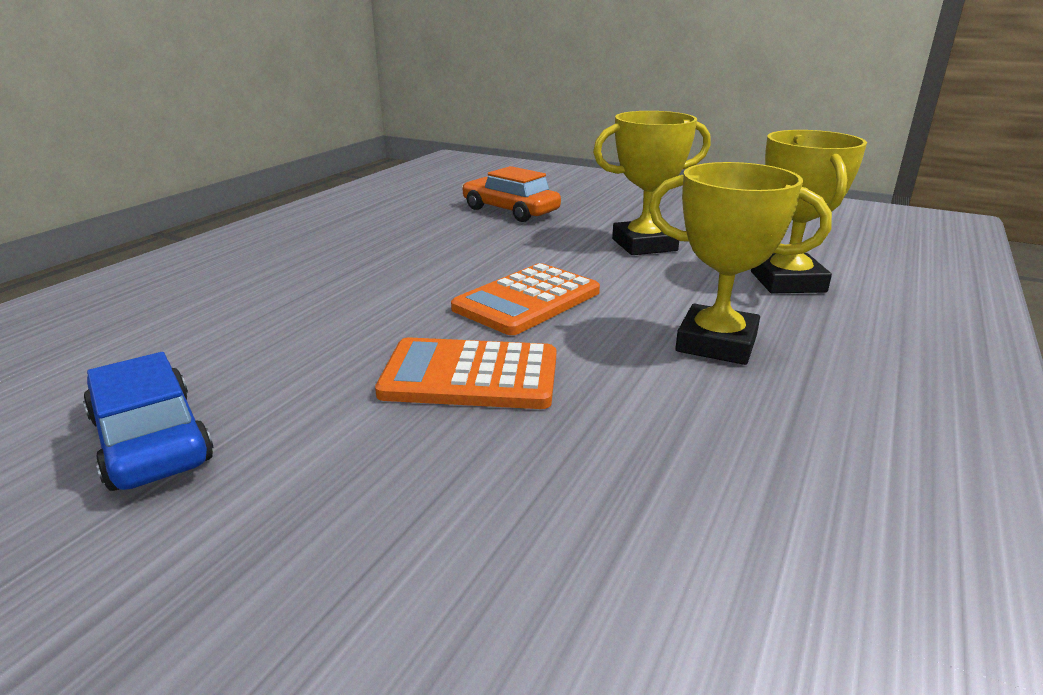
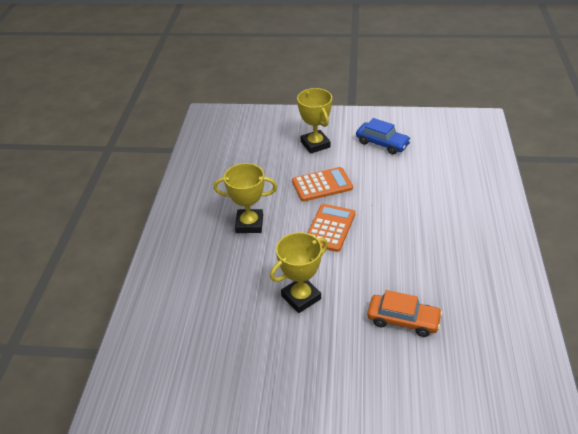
camera: 160 degrees right, 15 degrees up
(787, 282) = (223, 279): yellow trophy -> yellow trophy (315, 144)

